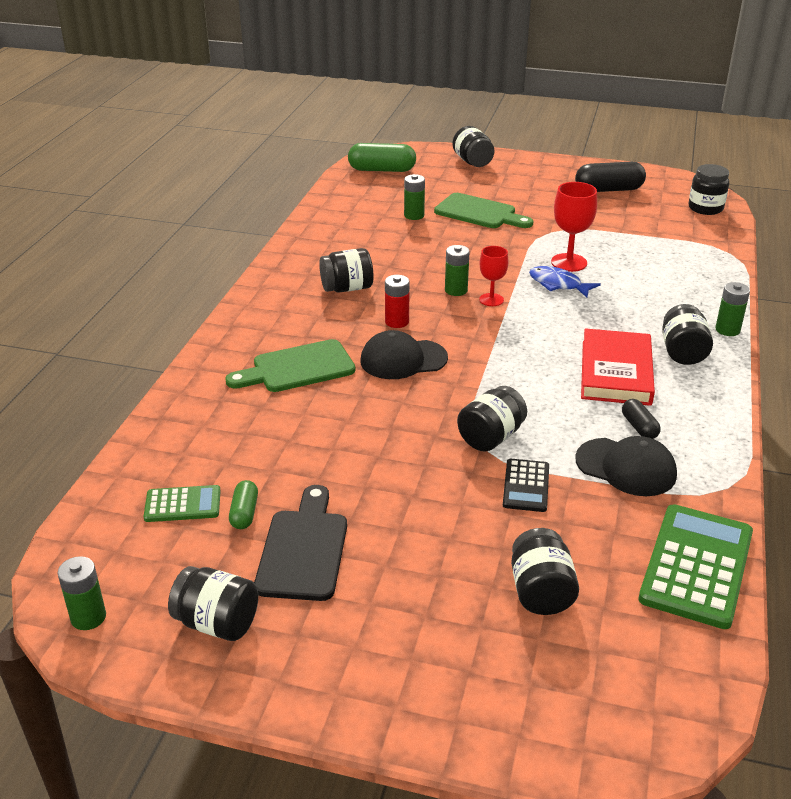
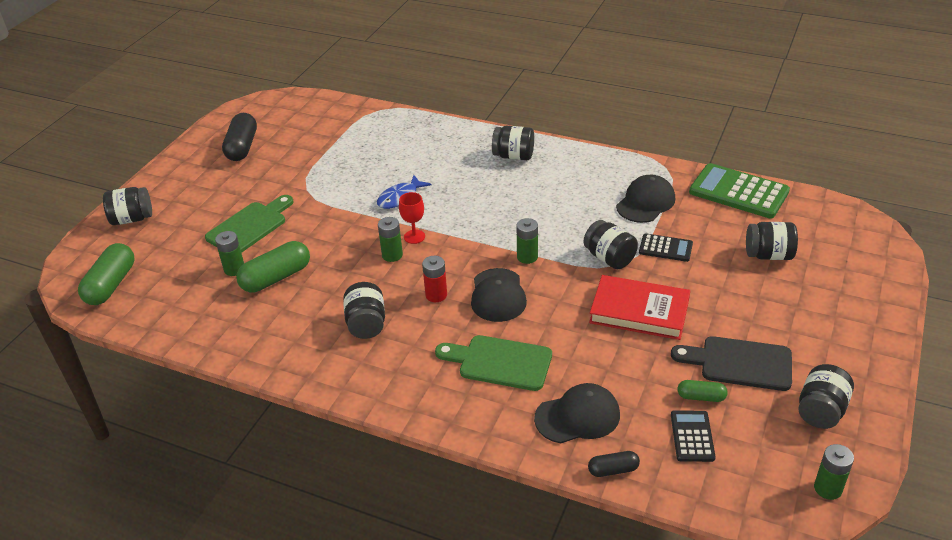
camera: 80 degrees left, 5 degrees up
(183, 504) = (692, 436): green calculator -> black calculator
(218, 422) = (577, 416): none -> black cap
(297, 368) = (500, 362): green cutting board -> green cutting board turned 120 degrees clockwise
(406, 236) = (276, 278): none -> green capsule
(569, 262) = (366, 187): red goblet -> none
(616, 372) = (534, 189): red book -> red book (639, 311)
(639, 427) = (602, 190): black capsule -> black capsule (613, 470)
(705, 208) = (301, 106): black jar -> none
(727, 330) = (488, 132): green battery -> green battery (527, 257)

